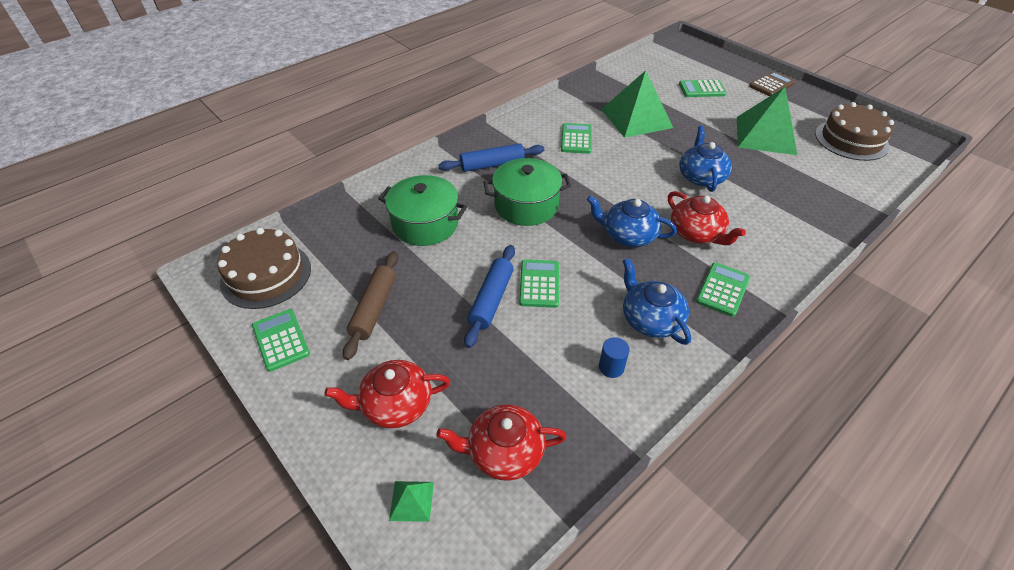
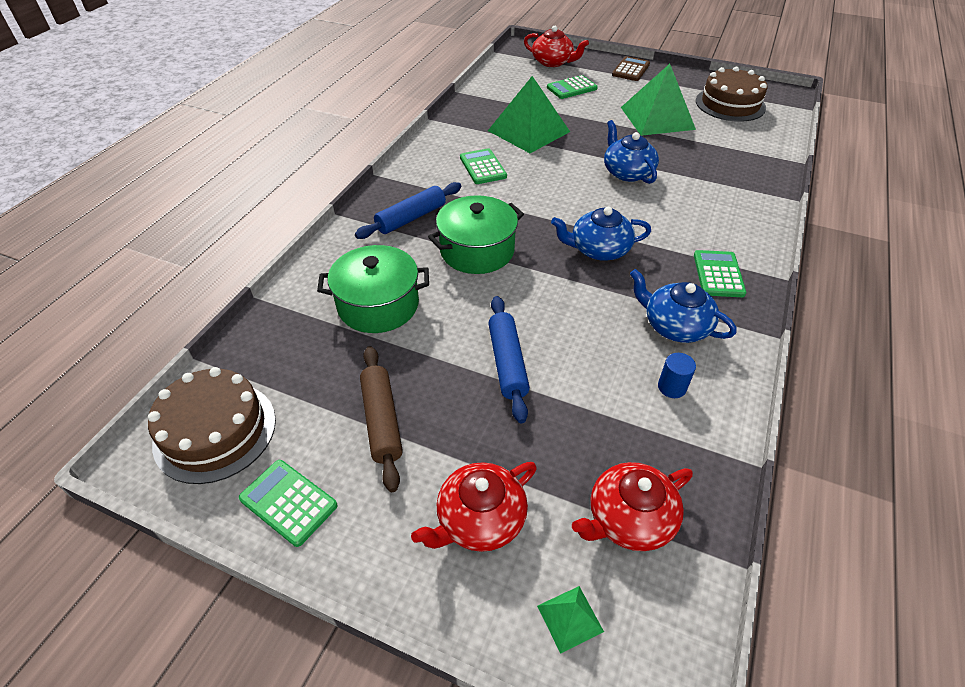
camera: 25 degrees left, 0 degrees up
(539, 284) = (545, 328): green calculator -> none
(696, 233) = (659, 228): red teapot -> red teapot (552, 62)

